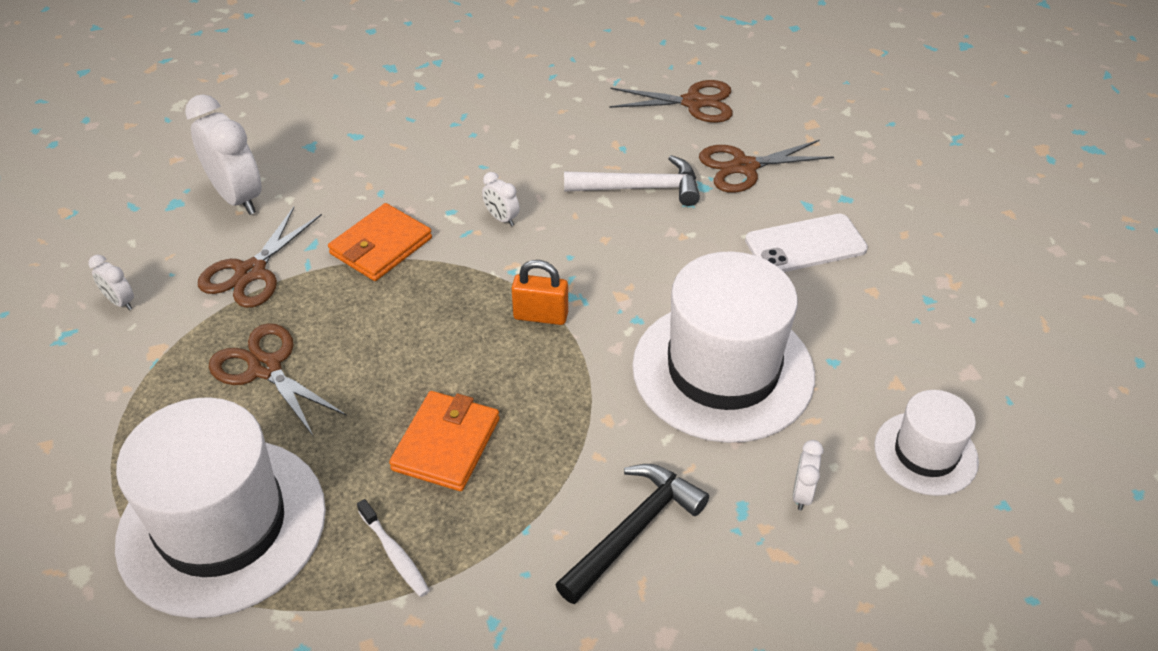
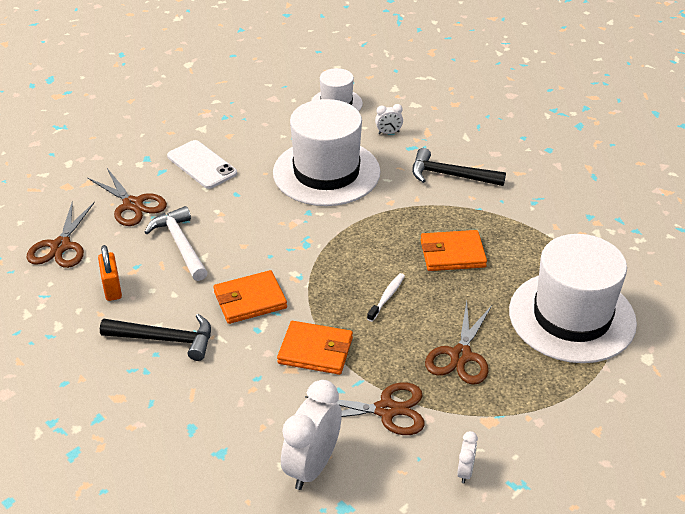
camera: 115 degrees left, 5 degrees down
(395, 554) = (530, 246): white toothbrush -> white toothbrush (387, 297)
(488, 144) = (165, 339): none -> black hammer
(501, 218) = (250, 300): white clock -> orange wallet
(540, 316) = (331, 251): orange padlock -> orange padlock (112, 288)
(693, 103) = (61, 246): brown scissors -> brown scissors turned 150 degrees counterclockwise

